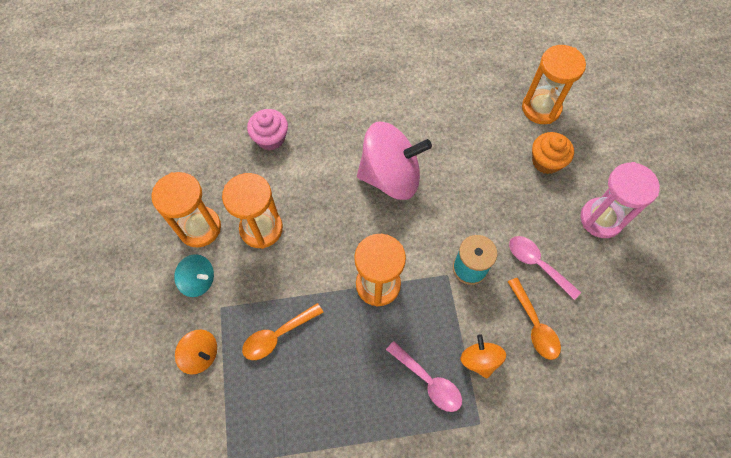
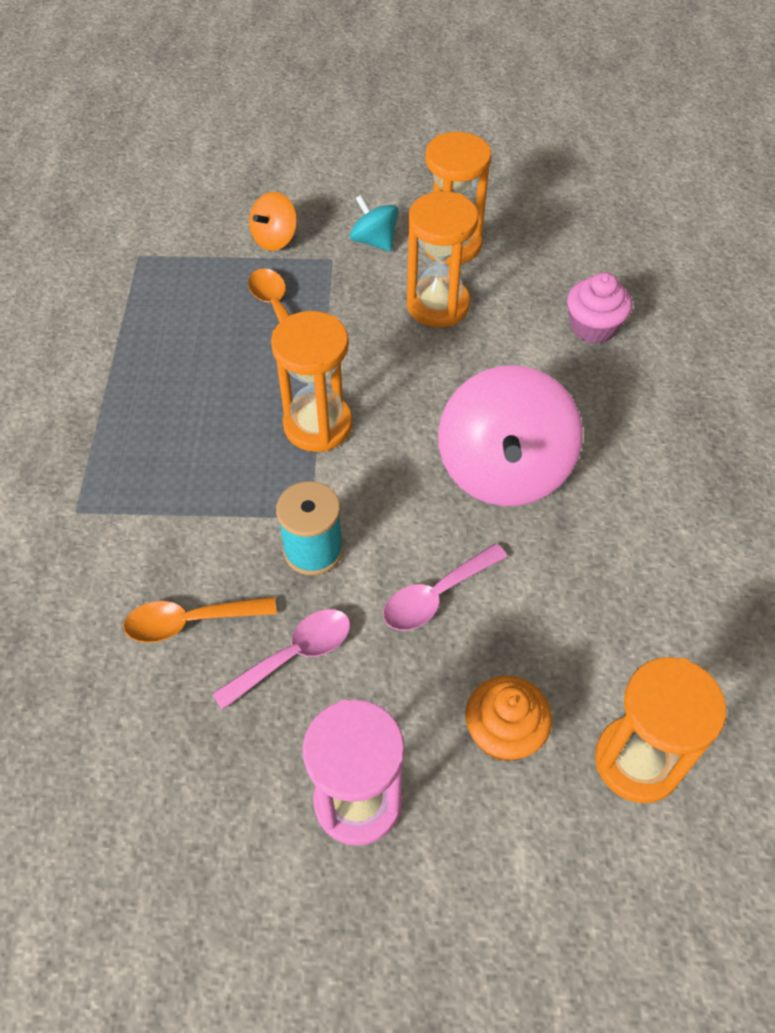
camera: 100 degrees right, 10 degrees down
(199, 280) = (374, 241): turquoise spinning top -> turquoise spinning top turned 105 degrees clockwise
(428, 381) = (156, 461): pink spoon -> pink spoon (436, 596)
(479, 360) = (163, 531): orange spinning top -> none

